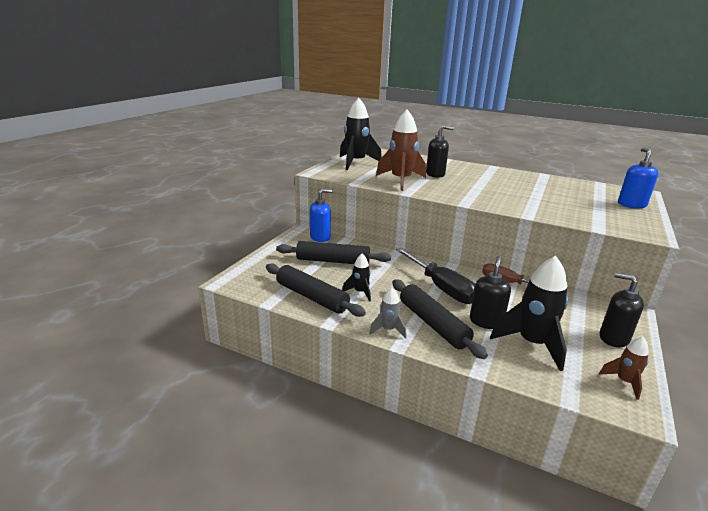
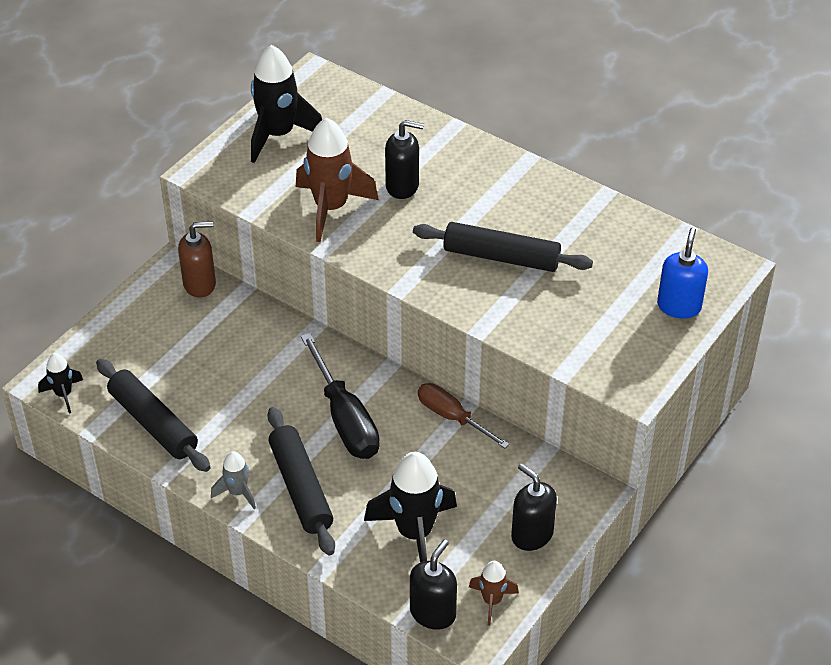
camera: 10 degrees right, 20 degrees up
(320, 237) = (200, 284): blue soap dispenser -> brown soap dispenser
(333, 261) = (204, 347): black rolling pin -> black rolling pin (501, 257)
(360, 292) = (223, 419): black rocket -> black rocket (63, 394)
(486, 321) = (375, 490): black soap dispenser -> black soap dispenser (433, 613)

